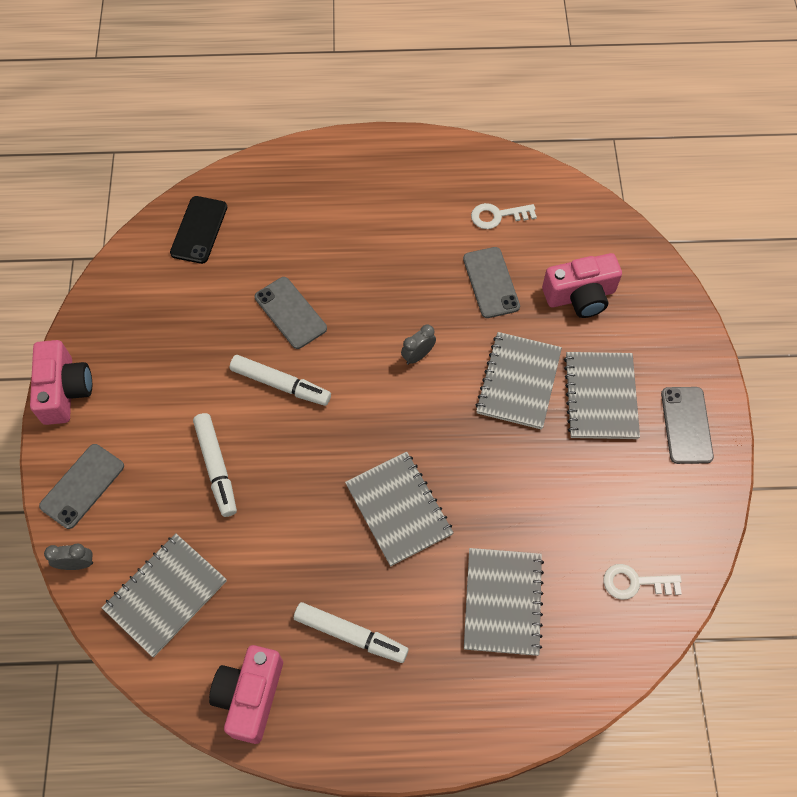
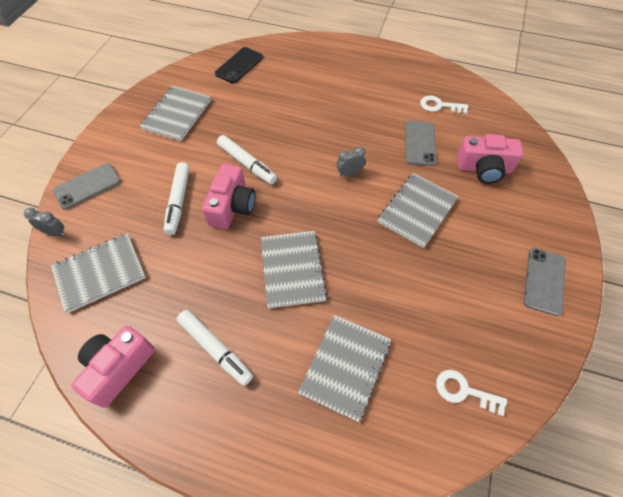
camera: 20 degrees right, 5 degrees down
(64, 390) = (109, 128): pink camera -> pink camera (232, 206)
(290, 313) = (274, 124): grey phone -> none
(600, 396) = (478, 239): grey notebook -> grey notebook (177, 114)

